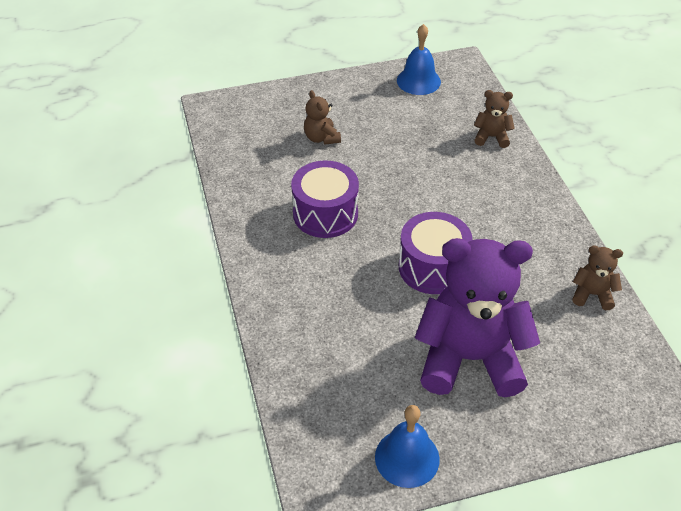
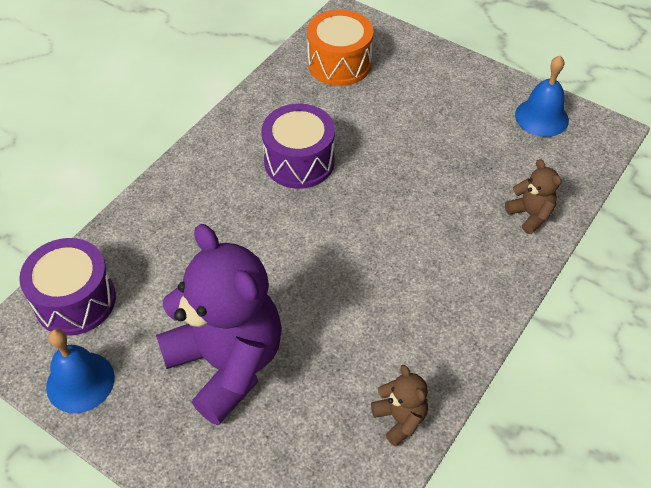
camera: 50 degrees right, 5 degrees up
(255, 137) = (339, 63): none -> orange drum
(321, 138) = (386, 102): brown teddy bear -> none
(432, 267) = (310, 272): purple drum -> purple drum (75, 300)

